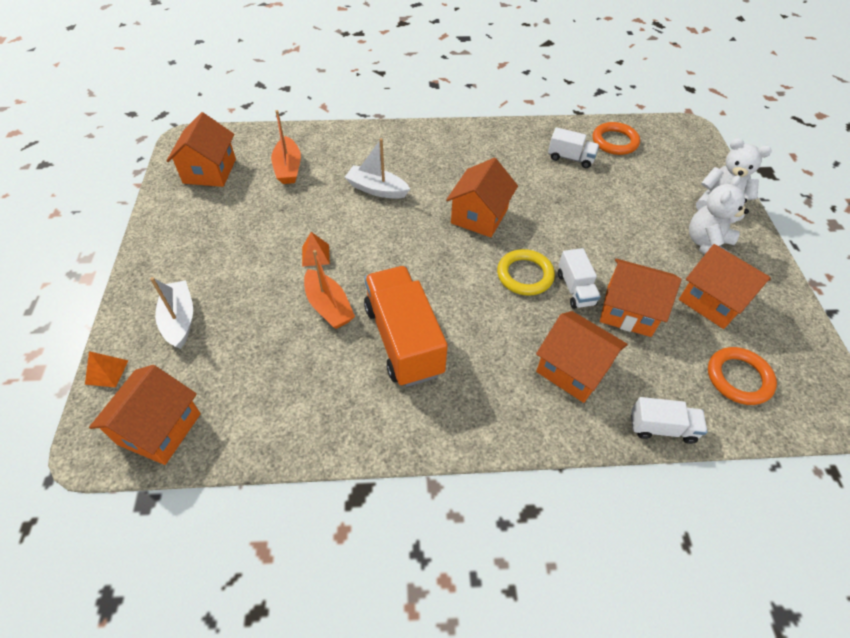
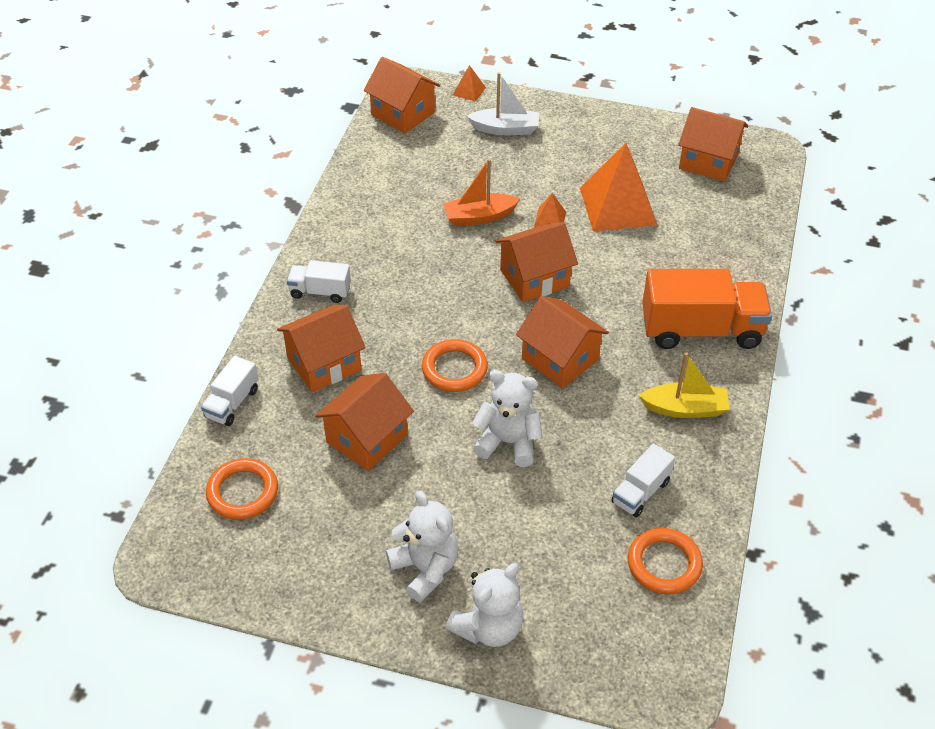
camera: 110 degrees right, 5 degrees down
(284, 215) = (618, 206): none -> orange pyramid
(288, 168) = (697, 219): orange boat -> none
(377, 189) = (636, 283): white boat -> none
(403, 340) = (417, 257): orange truck -> orange truck (701, 330)
(489, 149) = (685, 408): none -> yellow boat
(525, 275) = (454, 369): yellow ring -> orange ring
(575, 227) = (508, 442): none -> white teddy bear
(575, 289) = (416, 404): white truck -> white truck (320, 292)
(712, 301) = (341, 524): orange house -> orange house (534, 278)

